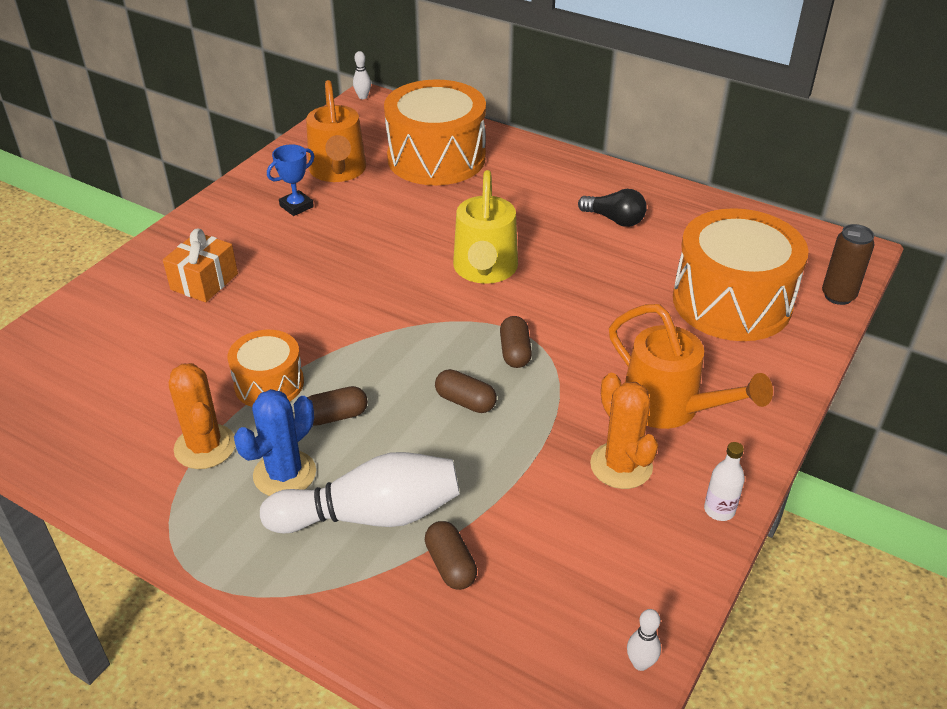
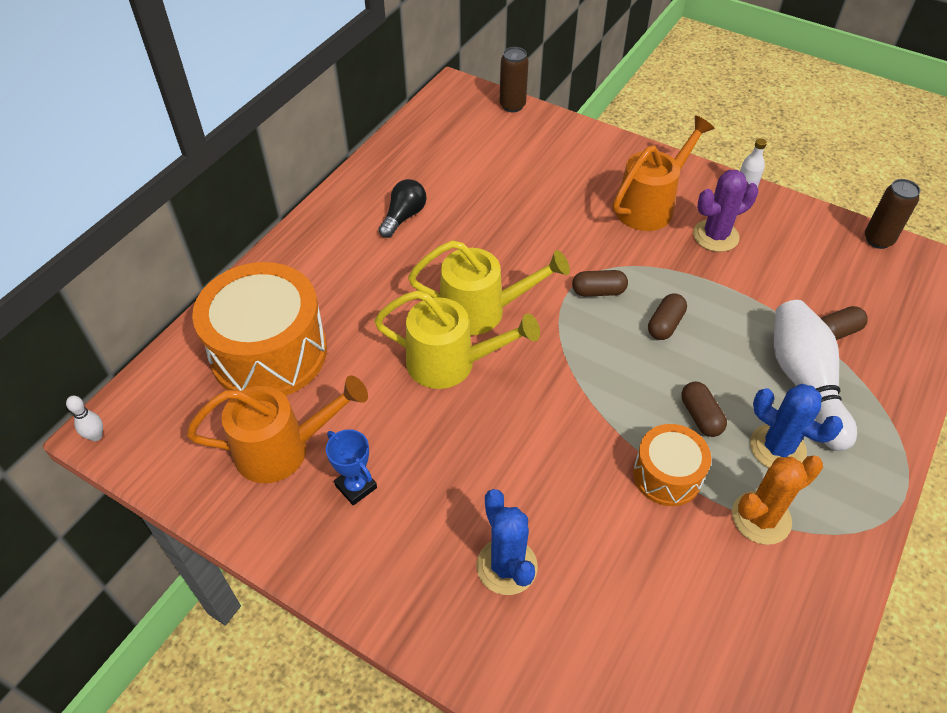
camera: 90 degrees left, 10 degrees up
(204, 281) = (506, 566): orange gift -> blue cactus
(418, 252) = (451, 363): none -> yellow watering can
(621, 466) = (715, 236): orange cactus -> purple cactus
(640, 663) = (878, 240): white bowling pin -> brown can
(731, 302) = (522, 159): orange drum -> none

